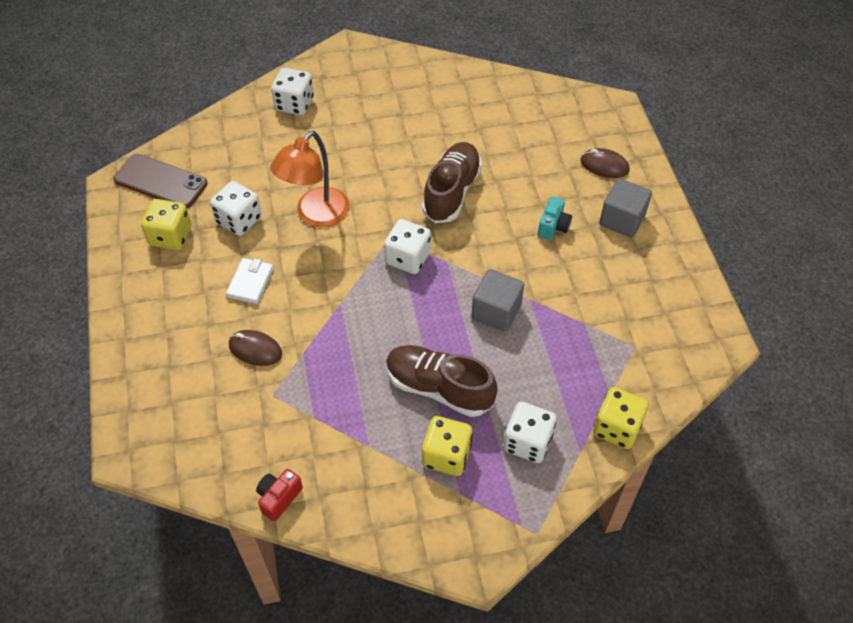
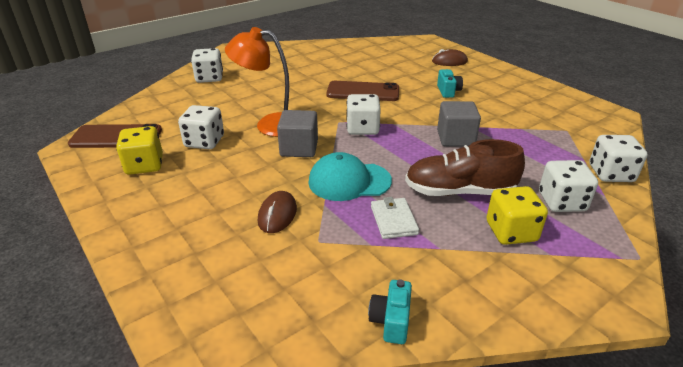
camera: 25 degrees left, 20 degrees down
(250, 282) = (241, 174): white wallet -> white wallet (393, 220)
(255, 349) = (277, 215): brown mouse -> brown mouse turned 75 degrees counterclockwise
(279, 498) = (391, 321): red camera -> turquoise camera
(316, 215) = (269, 124): orange lamp -> orange lamp turned 90 degrees clockwise
(344, 332) = (349, 181): none -> turquoise cap
(451, 192) = (363, 92): brown shoe -> brown phone
(616, 428) = (611, 174): yellow dice -> white dice
(622, 220) = (487, 79): grey cube -> grey cube (299, 148)

